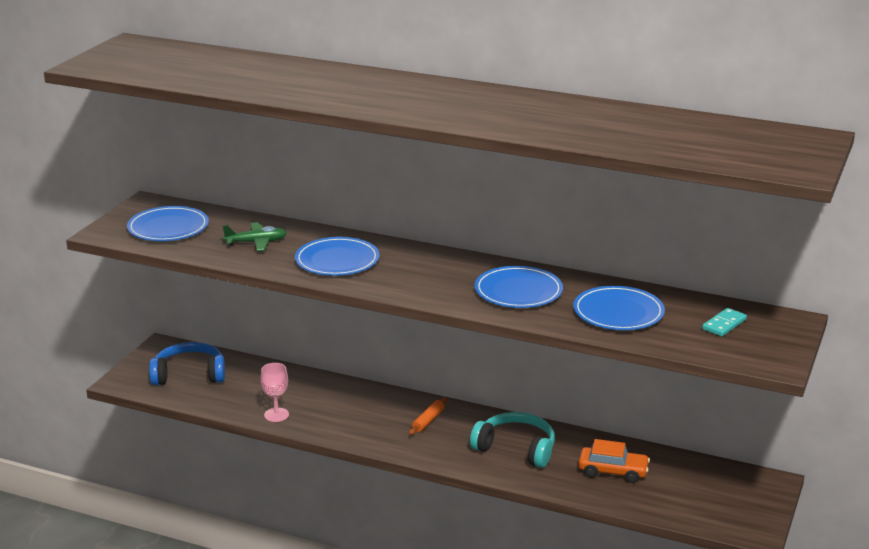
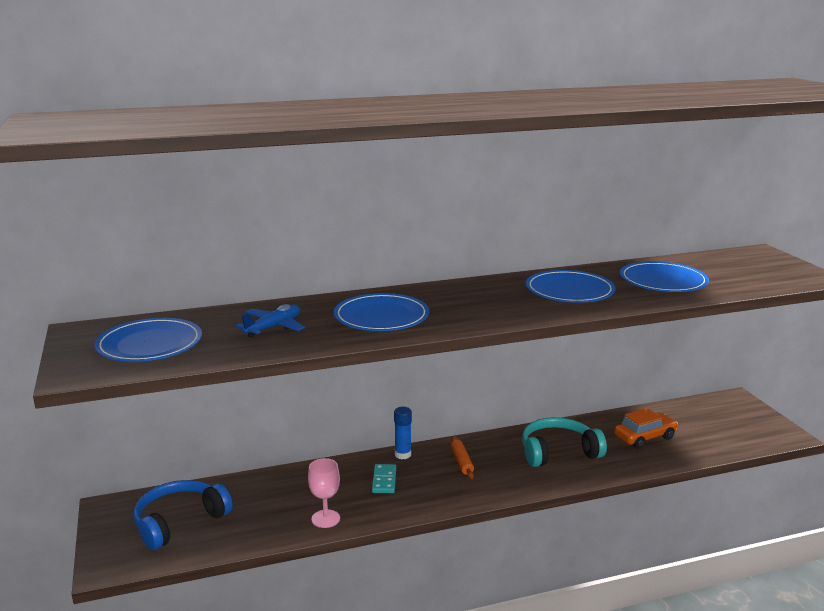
camera: 40 degrees left, 5 degrees down
(256, 242) = (273, 327): green plane -> blue plane
(393, 395) = (403, 454): none -> blue glue stick
(724, 324) = (735, 266): turquoise domino -> turquoise domino (384, 480)

